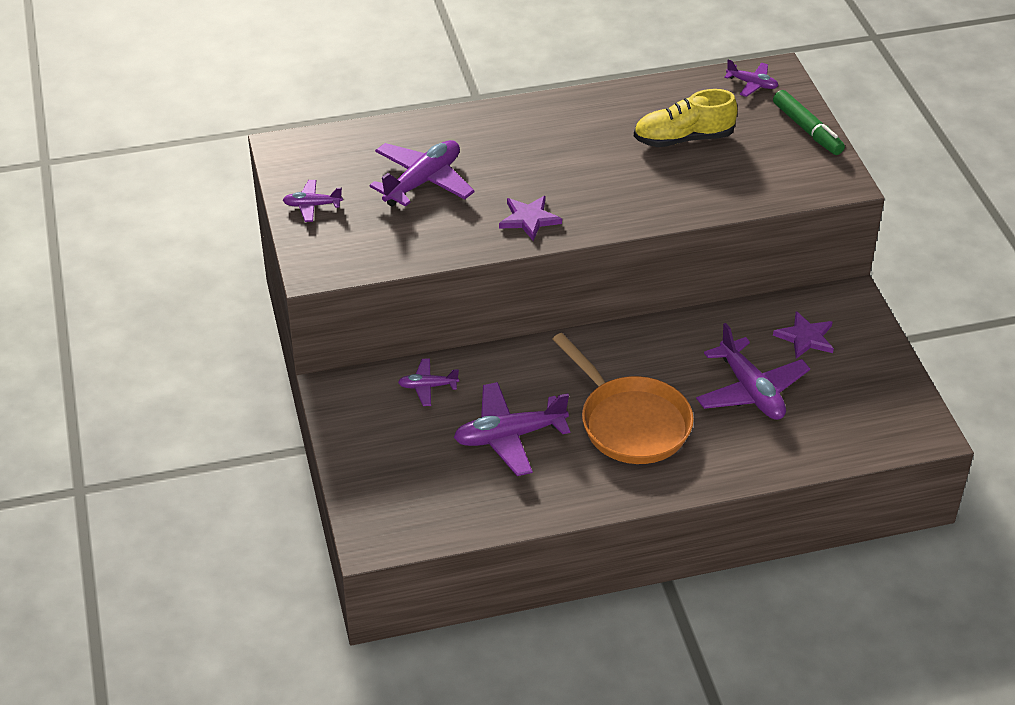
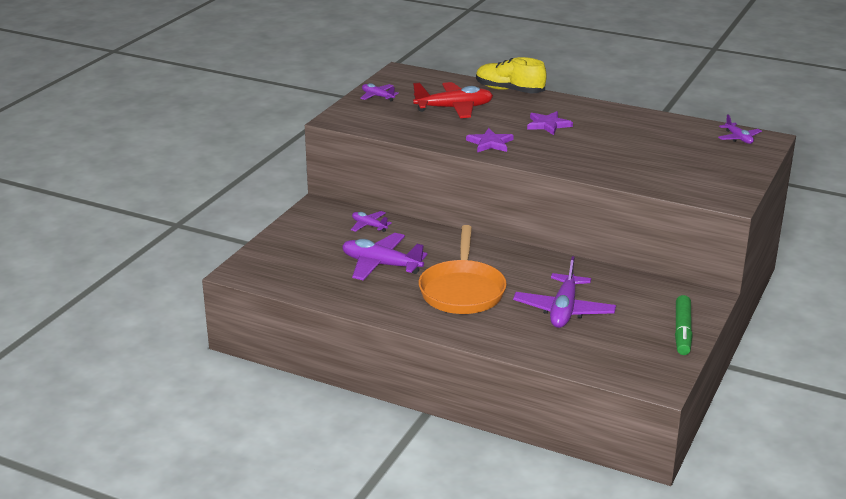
camera: 40 degrees right, 15 degrees down
(423, 181) = (454, 108): purple plane -> red plane
(683, 139) = (648, 145): yellow shoe -> yellow shoe (509, 90)
(805, 337) = (642, 303): purple star -> purple star (548, 125)
(807, 129) = (744, 169): green marker -> green marker (682, 331)

